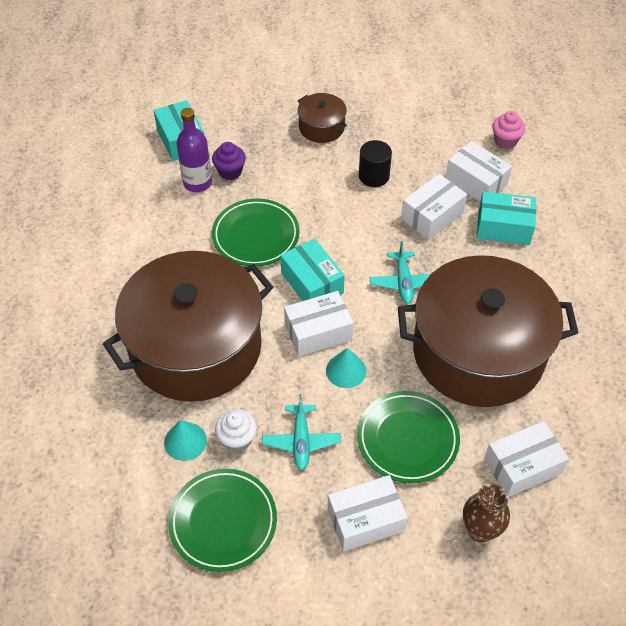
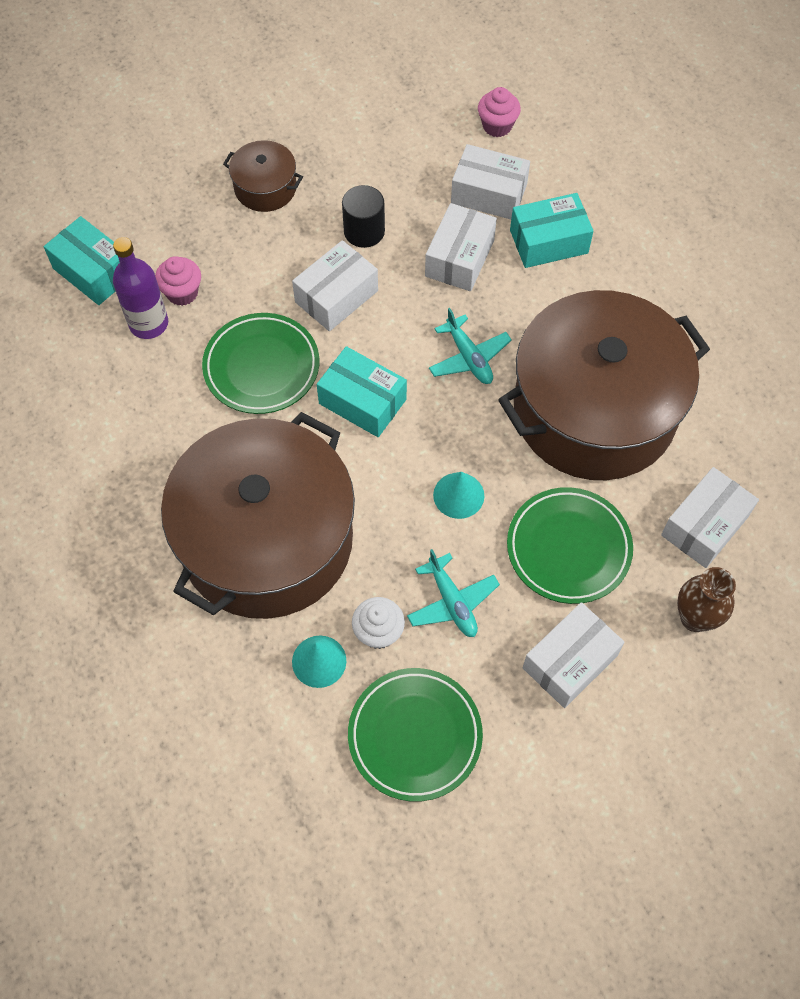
camera: 25 degrees left, 10 degrees up
(230, 172) = (182, 293): purple cupcake -> pink cupcake
(318, 332) = (402, 461): white box -> white box (336, 296)

